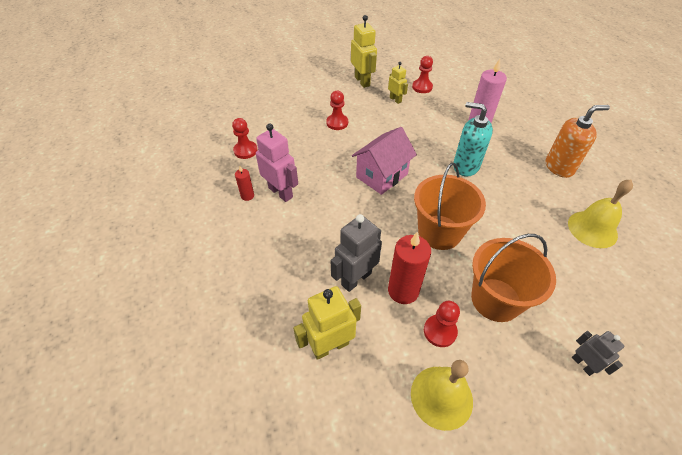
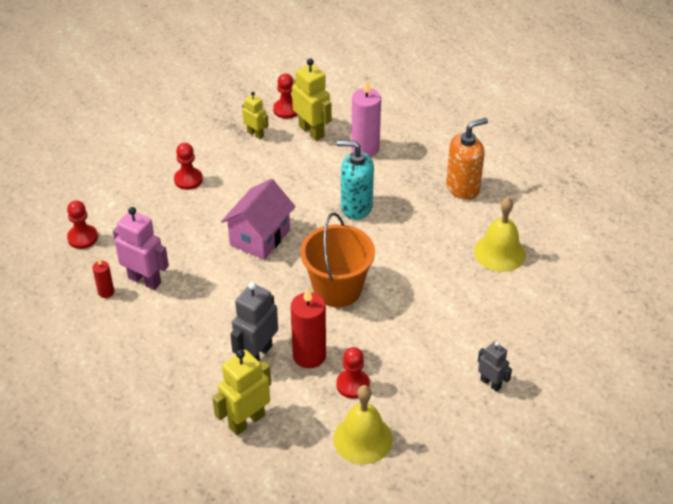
camera: 15 degrees left, 5 degrees down
(362, 81) = (206, 114): yellow robot -> yellow robot (312, 131)
(495, 299) = (404, 344): orange bucket -> none

